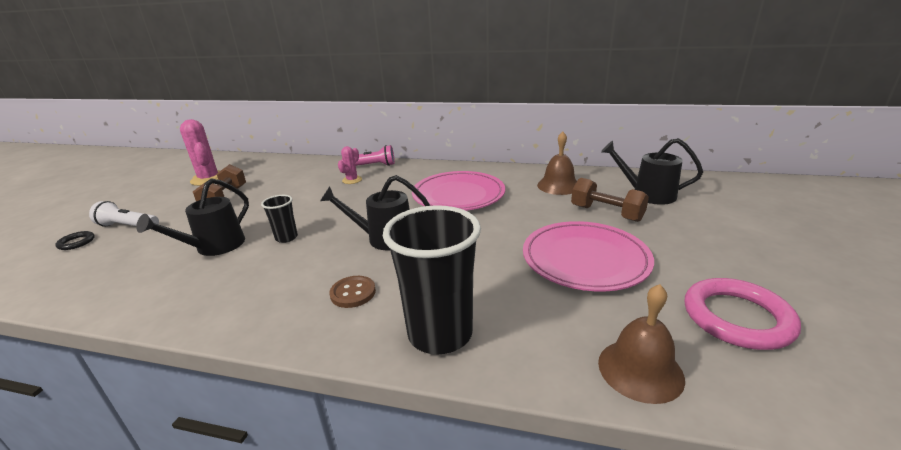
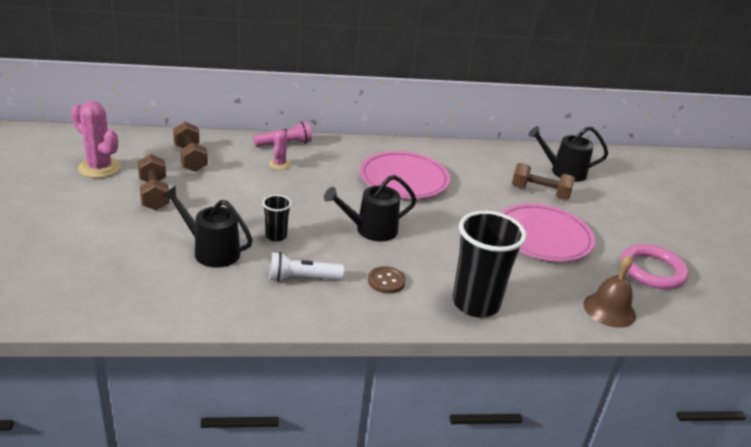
camera: 25 degrees left, 5 degrees up
(76, 242) = (39, 259): black ring -> none
(128, 226) = (77, 236): white flashlight -> white flashlight (302, 278)
(215, 247) = (211, 251): black watering can -> black watering can turned 105 degrees clockwise
(284, 174) = (190, 158): none -> brown dumbbell
(558, 185) = (487, 164): brown bell -> none

